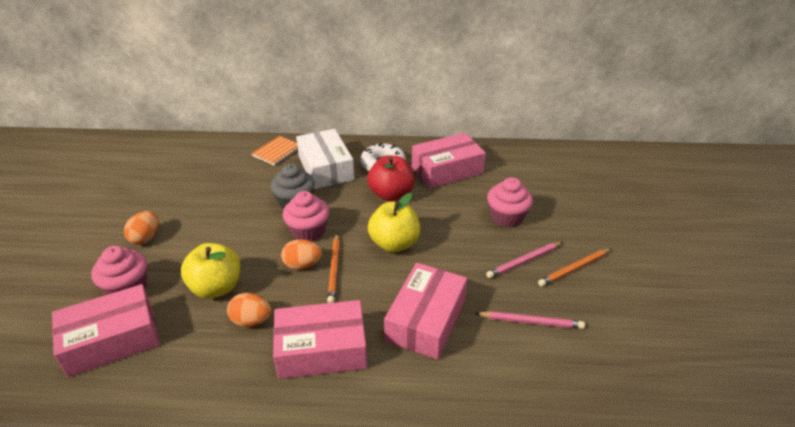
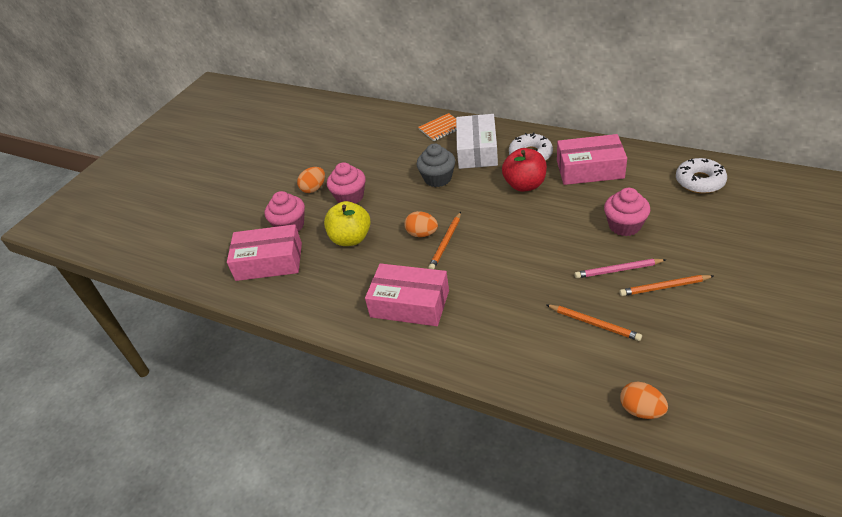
camera: 30 degrees right, 5 degrees up
(251, 321) = (367, 270): orange egg -> orange egg (641, 410)
(308, 231) = (438, 206): pink cupcake -> pink cupcake (350, 197)
(394, 243) = (506, 230): yellow apple -> none
(426, 320) = (502, 301): pink box -> none
(530, 322) = (594, 323): pink pencil -> orange pencil
(549, 166) = (699, 181): none -> white donut

